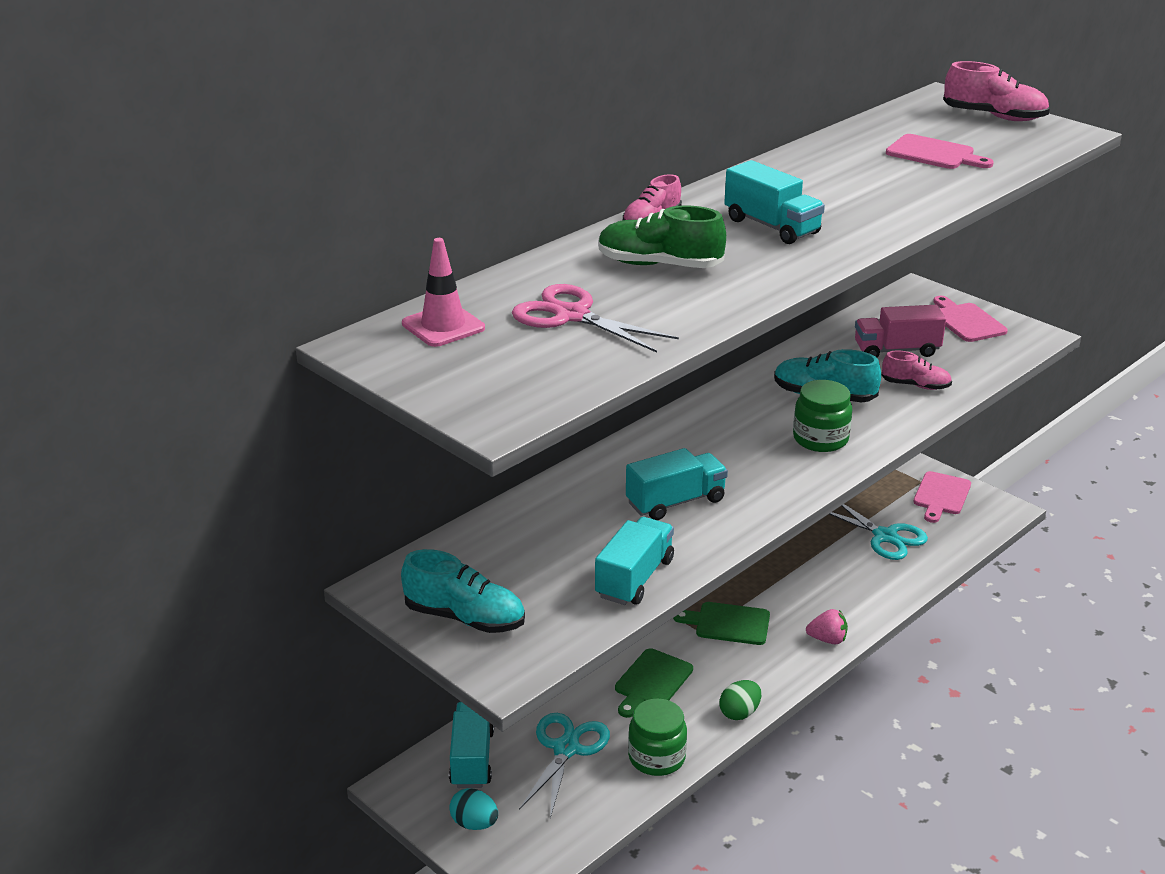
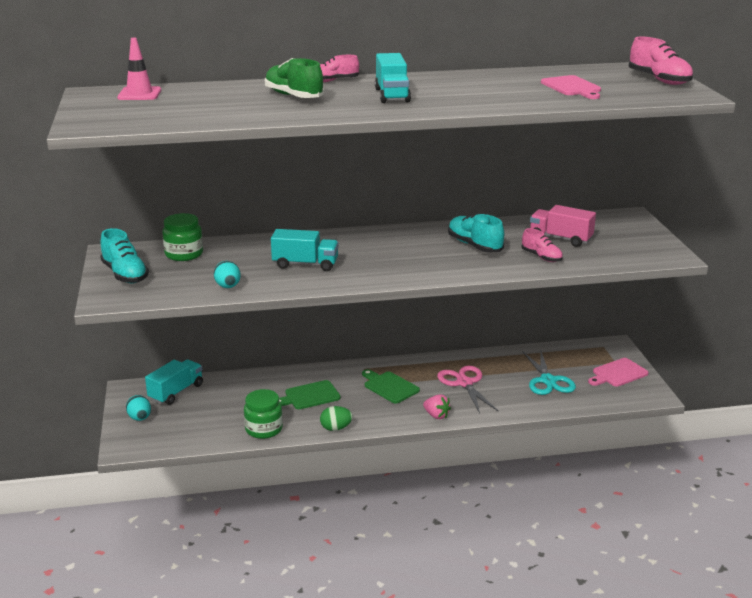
camera: 35 degrees right, 5 degrees down
(566, 749) = (225, 406): turquoise scissors -> none
(571, 316) = (204, 103): pink scissors -> pink scissors (464, 383)
(634, 578) = (228, 287): turquoise truck -> turquoise egg
(820, 439) = (435, 263): green jar -> green jar (184, 254)
(966, 321) = (635, 237): pink cutting board -> none

